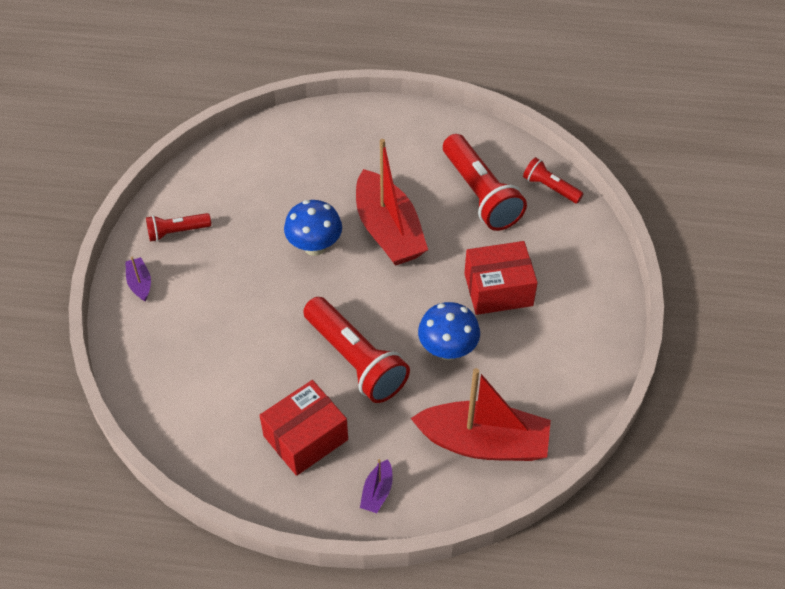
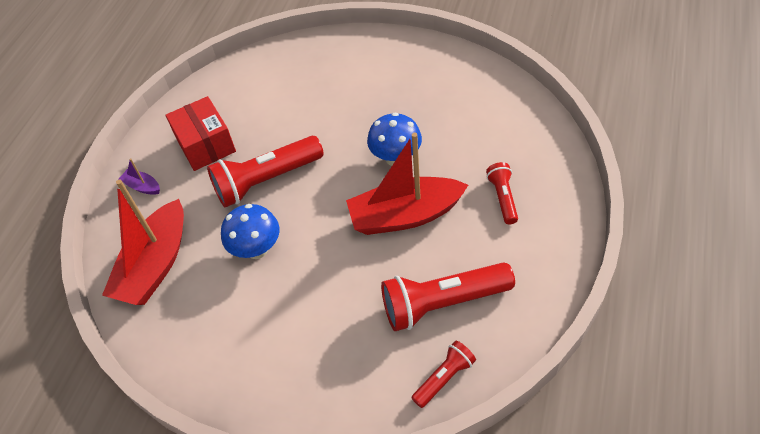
camera: 105 degrees right, 0 degrees up
(140, 283) = (378, 48): purple boat -> none
(177, 232) = (428, 68): red flashlight -> red flashlight (503, 198)
(498, 289) = (314, 301): red box -> none

